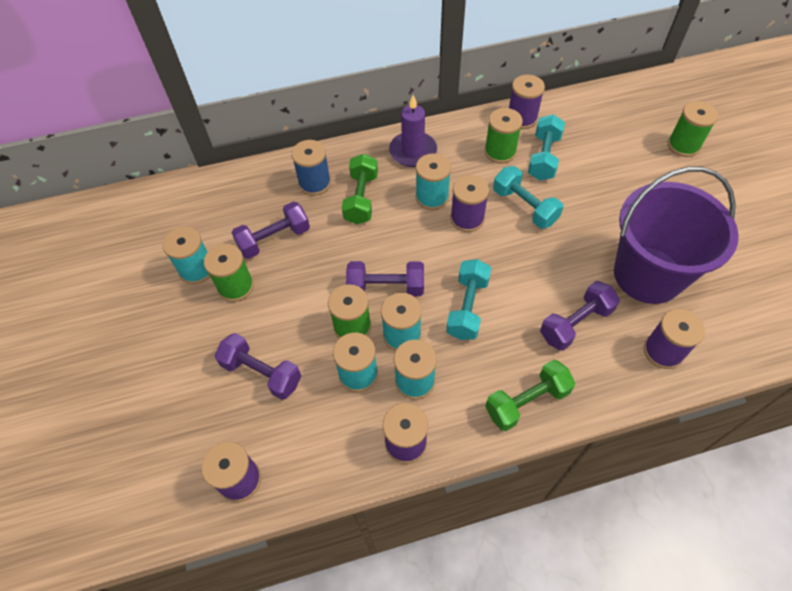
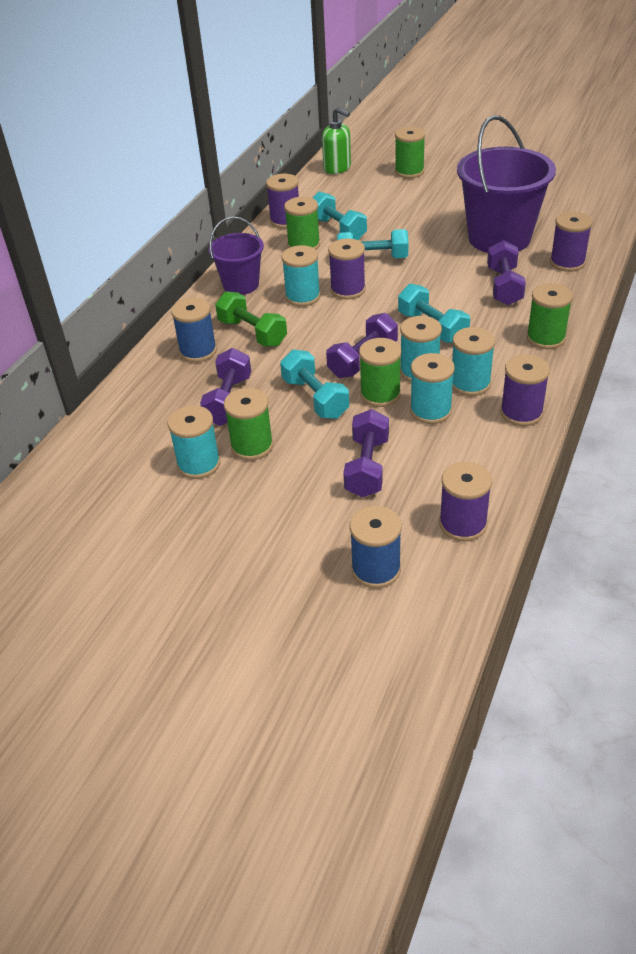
camera: 50 degrees left, 15 degrees down
(157, 449) = (376, 569): none -> blue spool
(262, 373) = (367, 467): purple dumbbell -> purple dumbbell turned 60 degrees counterclockwise
(316, 288) = (315, 398): none -> turquoise dumbbell
(413, 151) = (241, 285): purple candle -> purple bucket
(526, 401) = (545, 338): green dumbbell -> green spool
(633, 97) = (337, 168): none -> green soap dispenser

